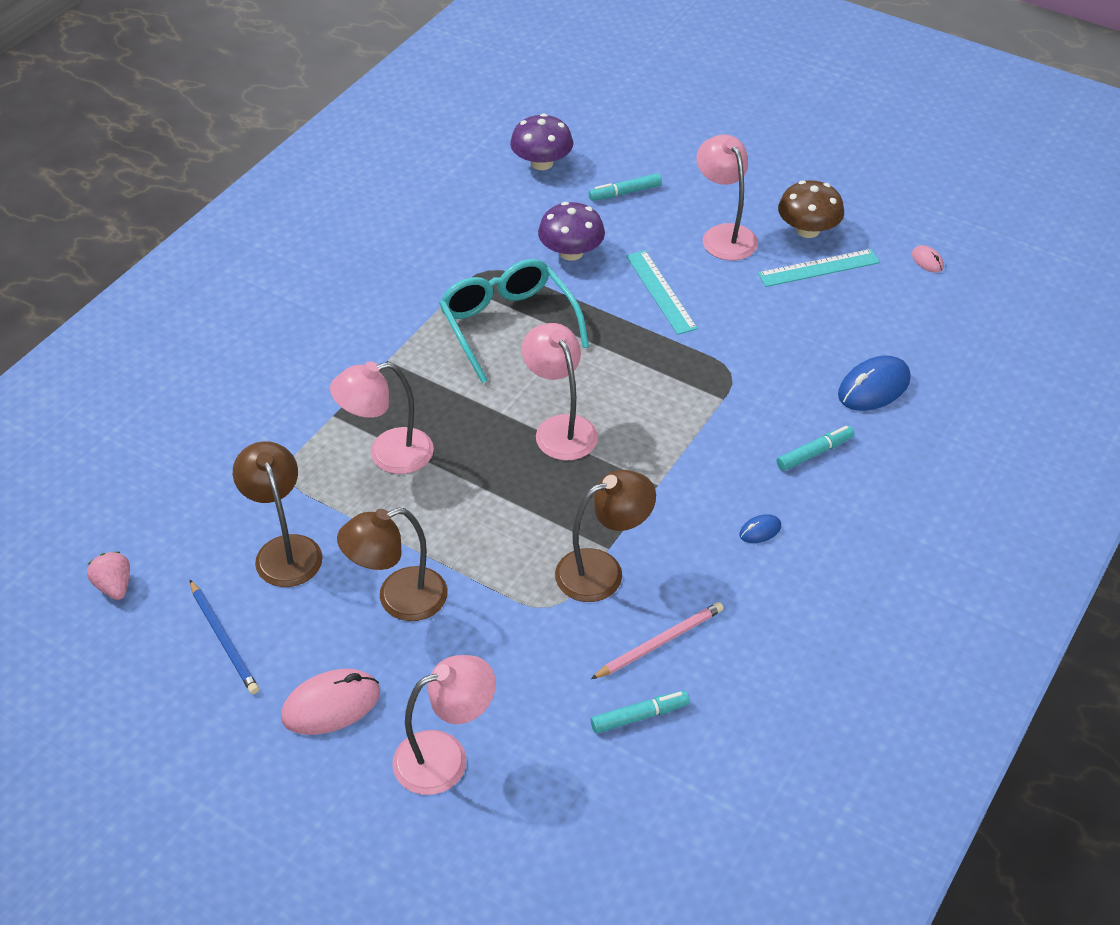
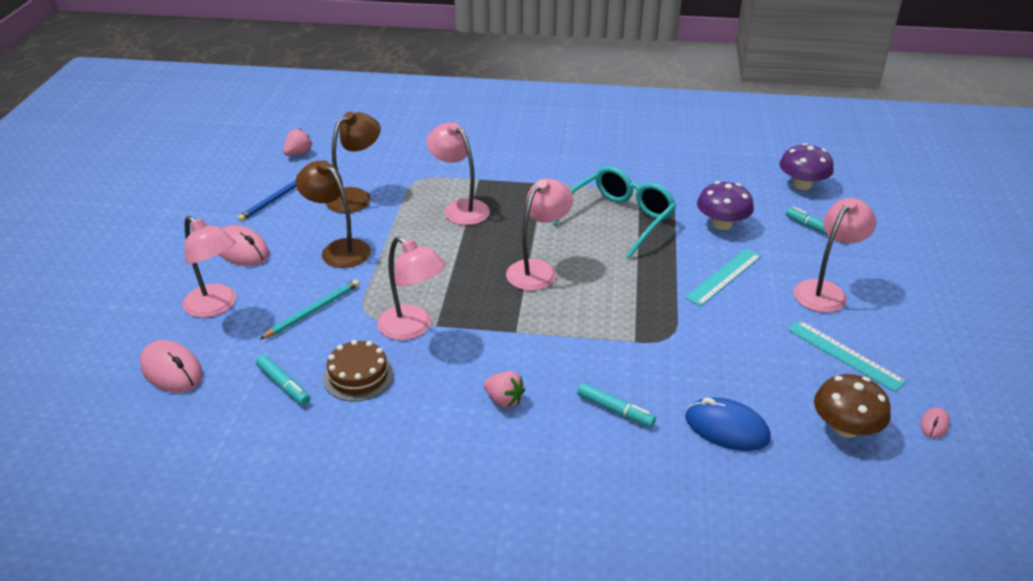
camera: 65 degrees right, 10 degrees down
(515, 656) = (313, 311): none -> turquoise pencil
(553, 827) = (172, 370): none -> pink mouse
(602, 570) = (413, 328): brown lamp -> pink lamp
(660, 642) = (358, 376): pink pencil -> brown cake
(760, 531) = (504, 400): blue mouse -> pink strawberry
(808, 230) = (886, 336): brown mushroom -> brown mushroom (845, 427)

